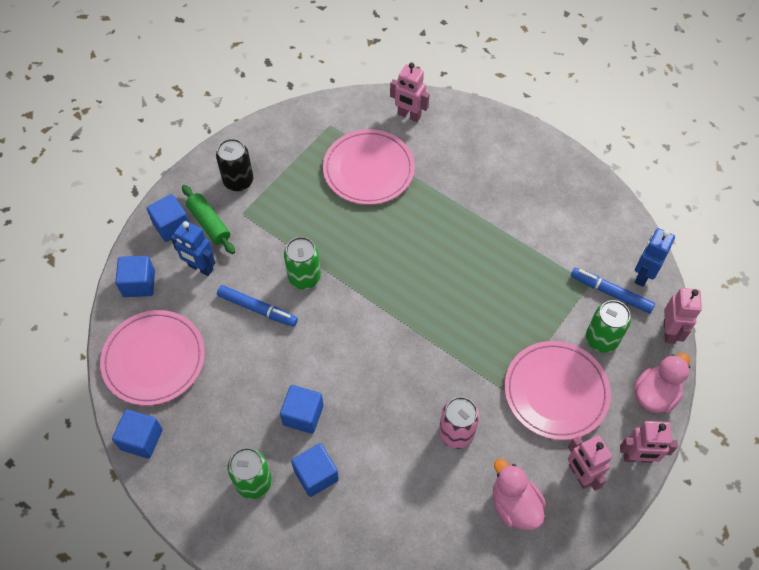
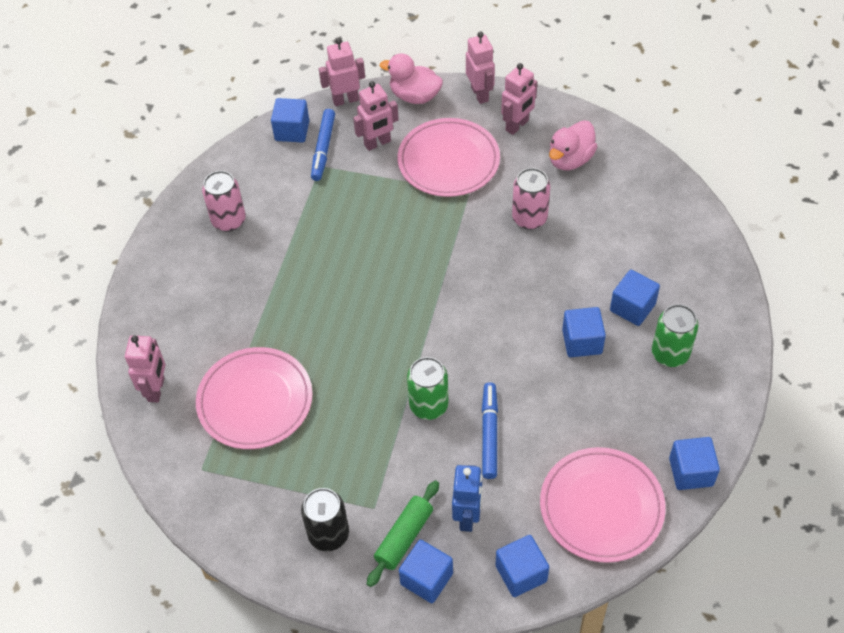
camera: 110 degrees left, 5 degrees down
(553, 199) = (229, 220): none -> pink can
(601, 339) = (377, 143): green can -> pink robot
(642, 275) = (292, 131): blue robot -> blue cube

